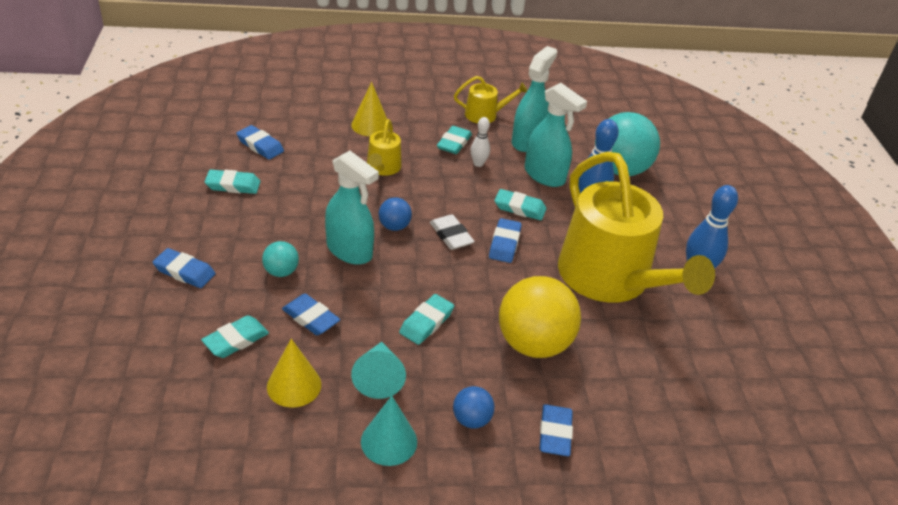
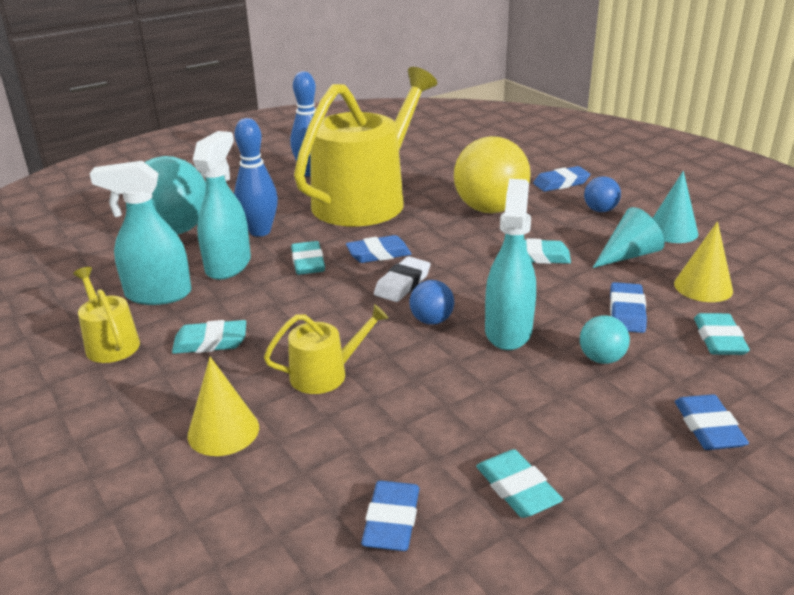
camera: 115 degrees left, 10 degrees down
(236, 340) = (719, 339): turquoise eraser -> turquoise eraser turned 75 degrees clockwise
(478, 164) = (244, 310): white bowling pin -> none

